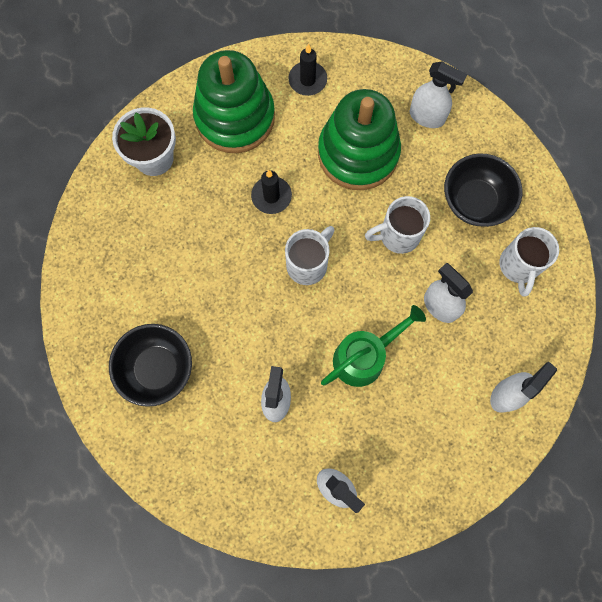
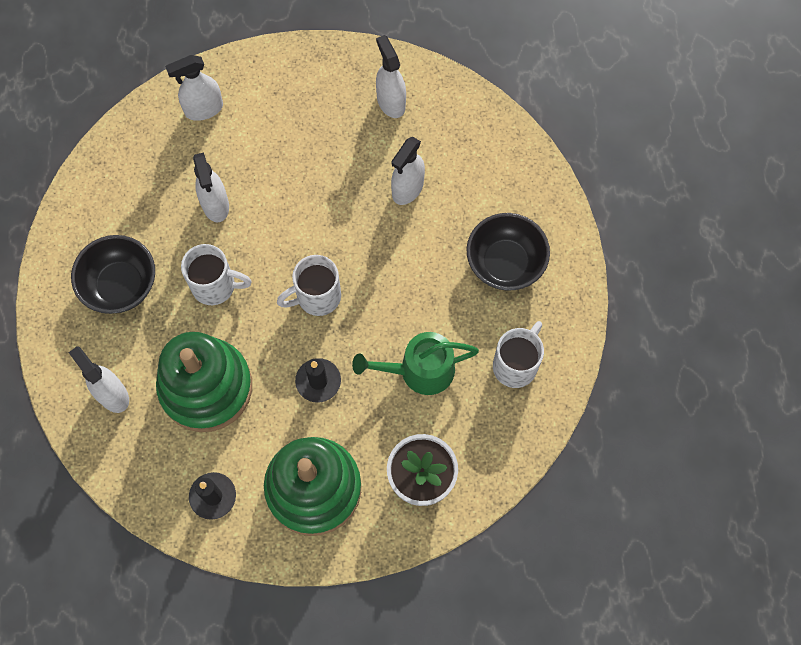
camera: 155 degrees left, 5 degrees down
(364, 357) = (309, 192): green watering can -> green watering can (420, 370)
(519, 266) = (121, 207): white mug -> white mug (516, 365)

